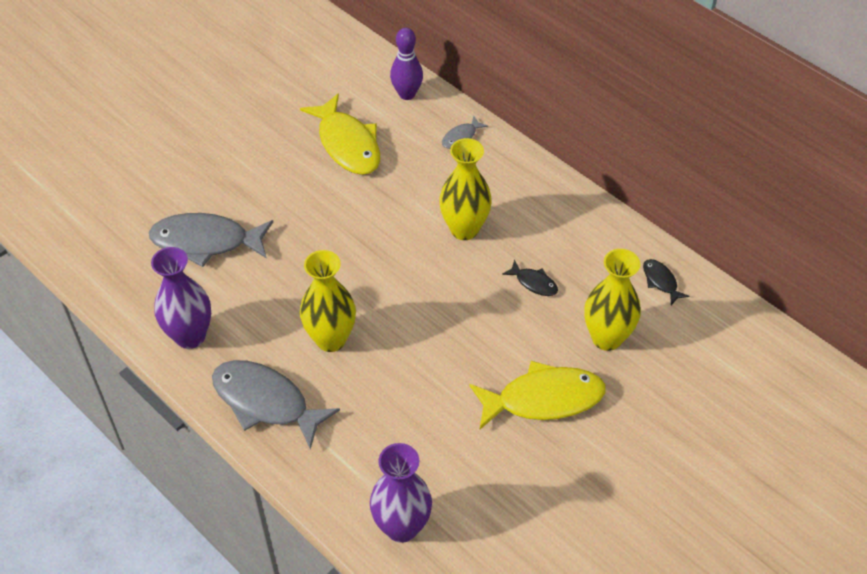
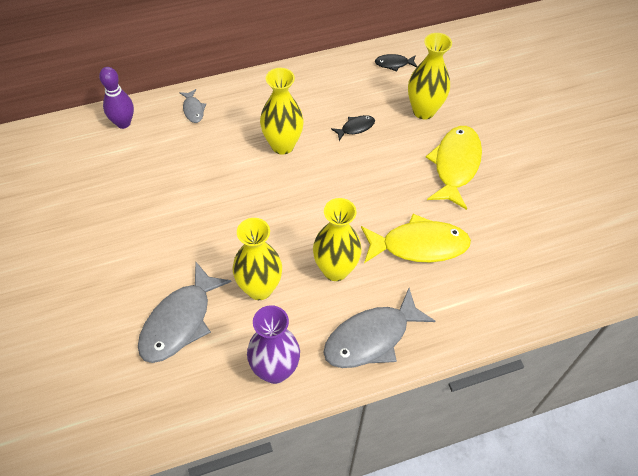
camera: 65 degrees left, 5 degrees up
(274, 286) = (259, 288): none -> yellow vase
(347, 144) = (146, 181): yellow fish -> yellow fish (419, 245)
(402, 527) = (522, 291): purple vase -> none

